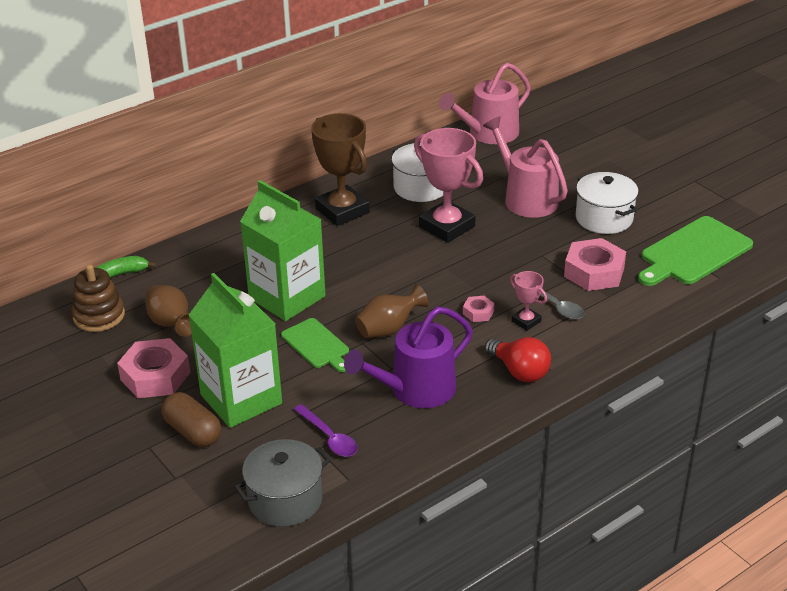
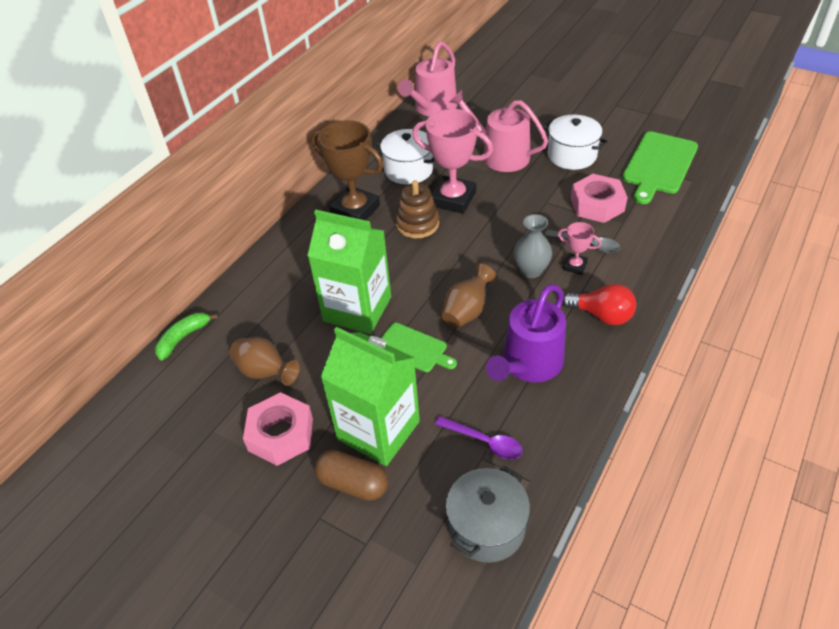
camera: 20 degrees left, 10 degrees up
(99, 316) = (188, 387): brown stacking toy -> brown stacking toy (417, 224)
(478, 312) = (531, 270): pink nut -> grey vase

